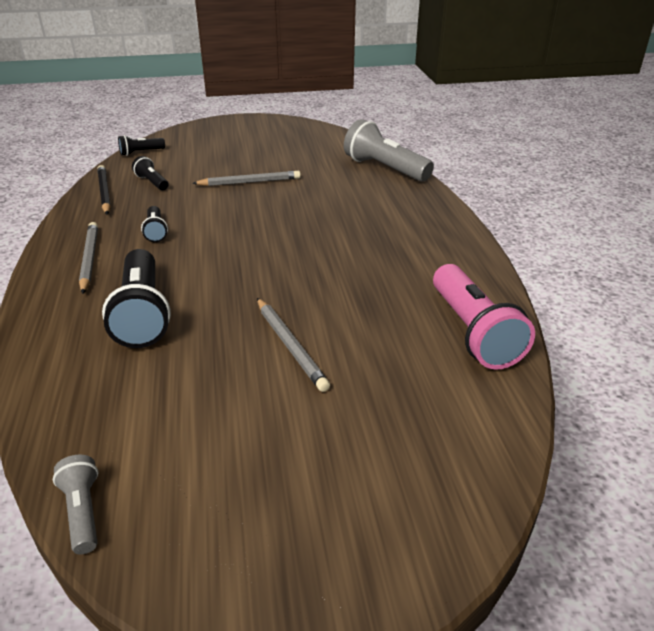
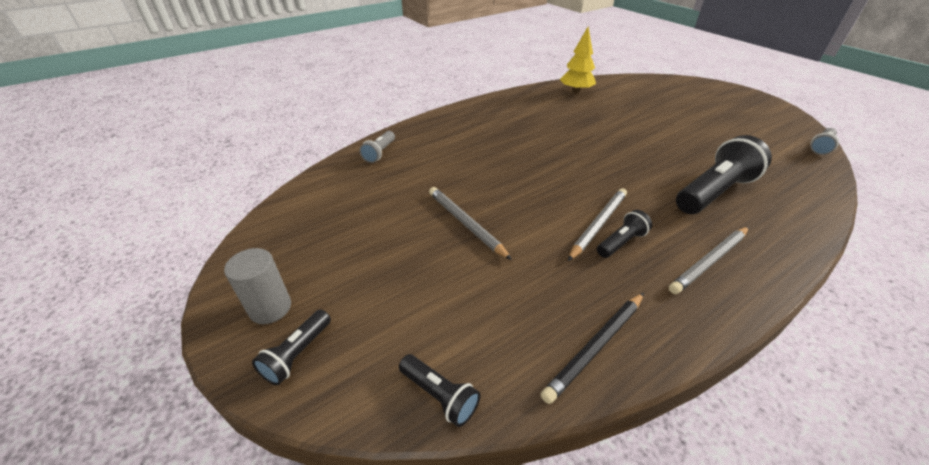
camera: 115 degrees left, 5 degrees up
(152, 182) = (529, 310): black flashlight -> black flashlight (297, 354)
(243, 127) = (270, 308): none -> grey cylinder
(290, 346) = (656, 131): grey pencil -> grey pencil (598, 224)
(385, 169) = (380, 153): grey flashlight -> grey flashlight, size x0.50
(473, 332) = (576, 91): pink flashlight -> yellow tree

